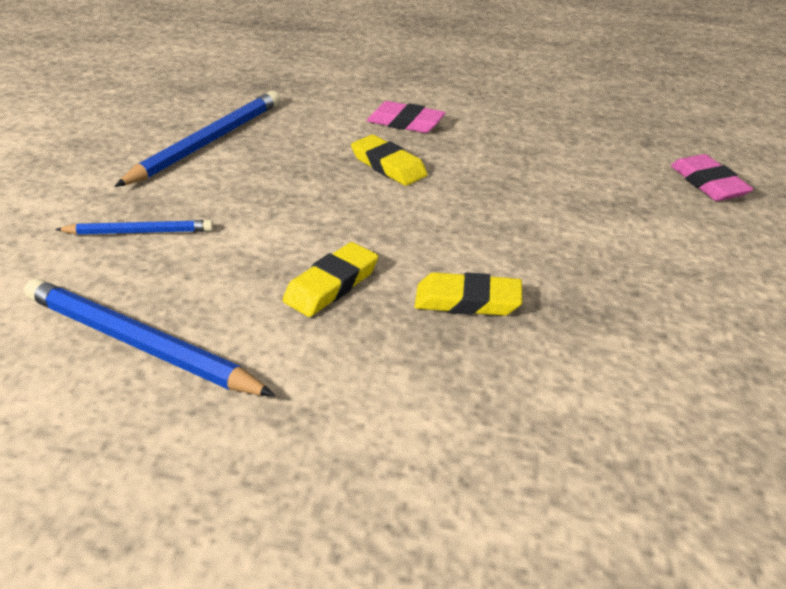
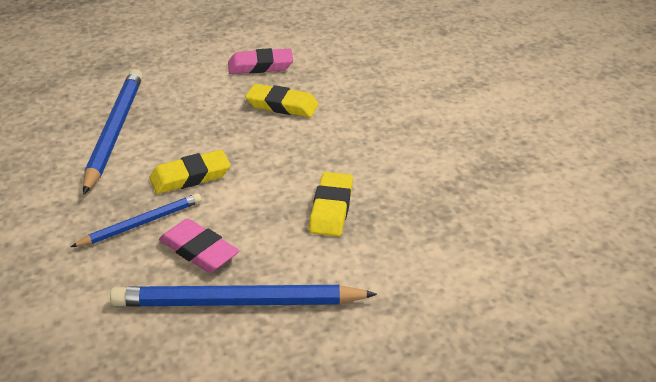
camera: 30 degrees left, 0 degrees up
(467, 301) = (430, 185): yellow eraser -> yellow eraser (190, 176)
(708, 183) = (504, 51): pink eraser -> pink eraser (199, 250)

